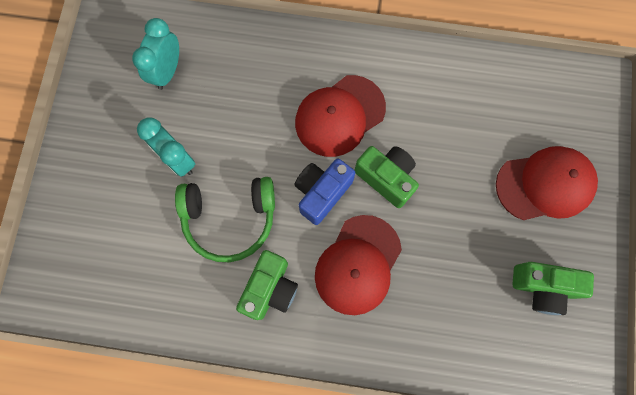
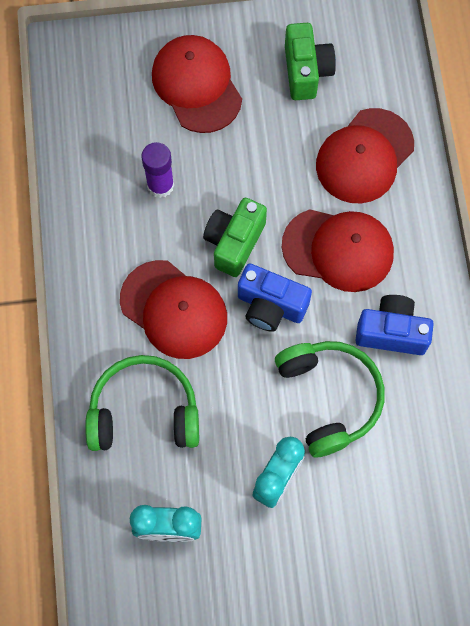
camera: 105 degrees left, 5 degrees down
(262, 74) = (144, 412): none -> green headphones
(270, 288) = (391, 332): green camera -> blue camera
(443, 316) = (364, 156): none -> red cap
(453, 131) = (160, 185): none -> purple glue stick

